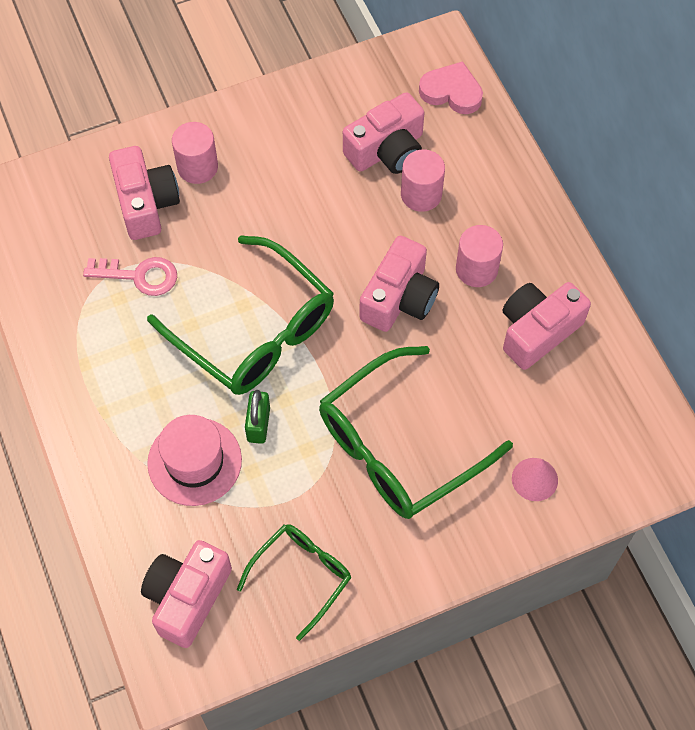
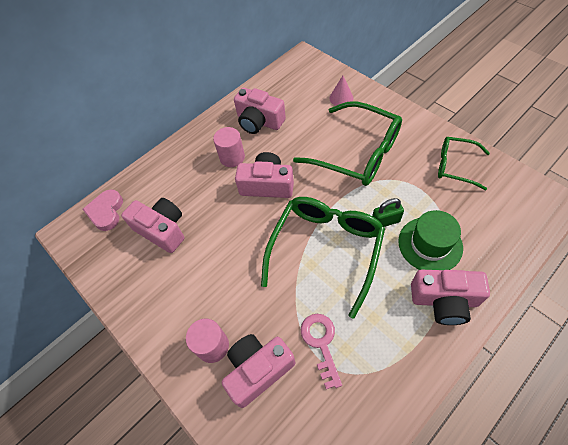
camera: 105 degrees left, 5 degrees down
(187, 597) = (508, 211): pink camera -> pink camera (444, 300)
(194, 461) = (430, 244): pink hat -> green hat
(421, 194) = (190, 200): pink cylinder -> none

